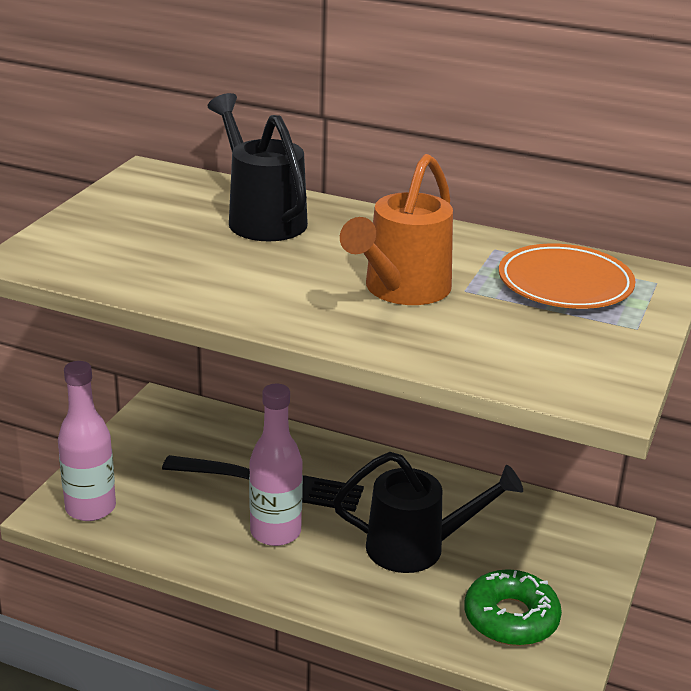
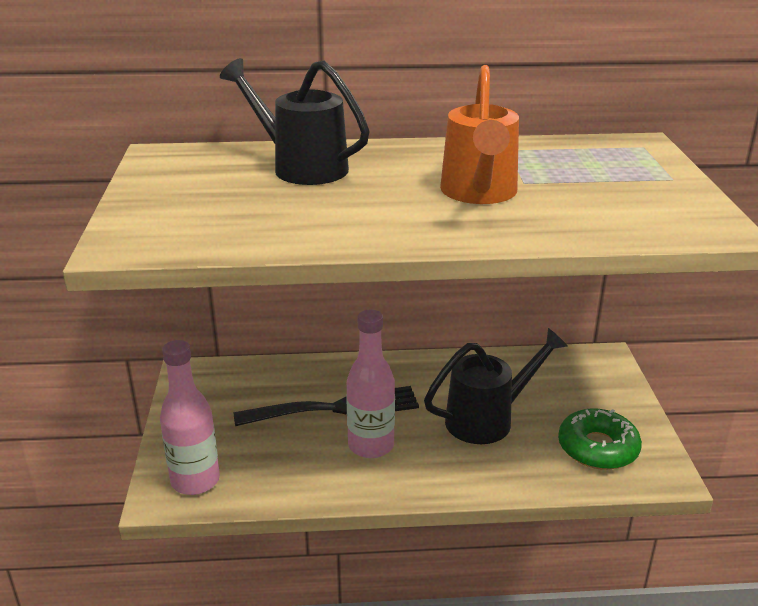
camera: 25 degrees left, 0 degrees up
(565, 284) = (587, 161): orange plate -> none

